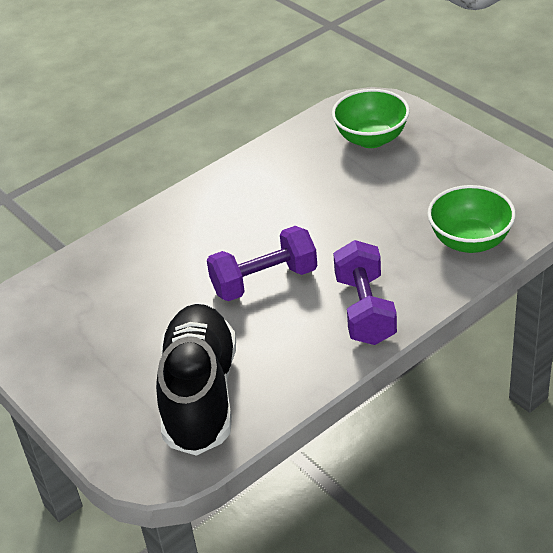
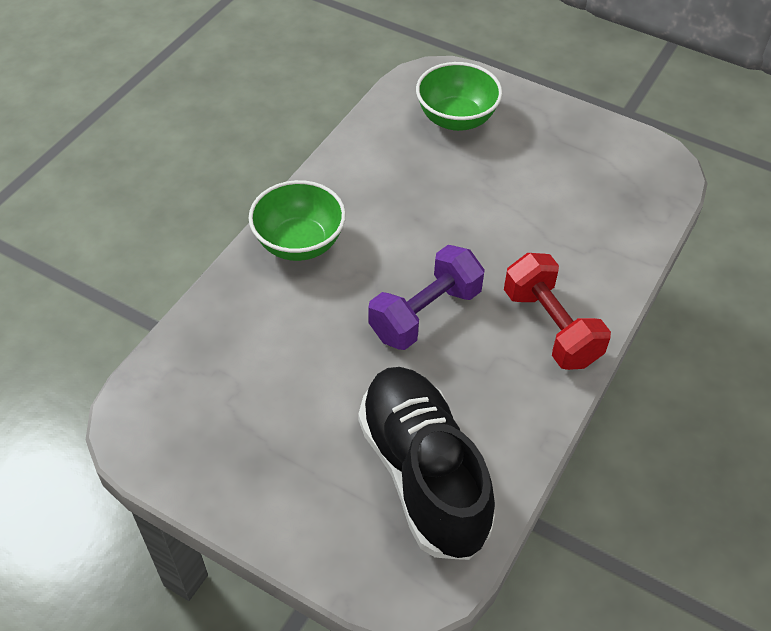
camera: 25 degrees left, 10 degrees up
(365, 310) = (551, 327): purple dumbbell -> red dumbbell
(470, 241) = (617, 224): green bowl -> green bowl (299, 243)

